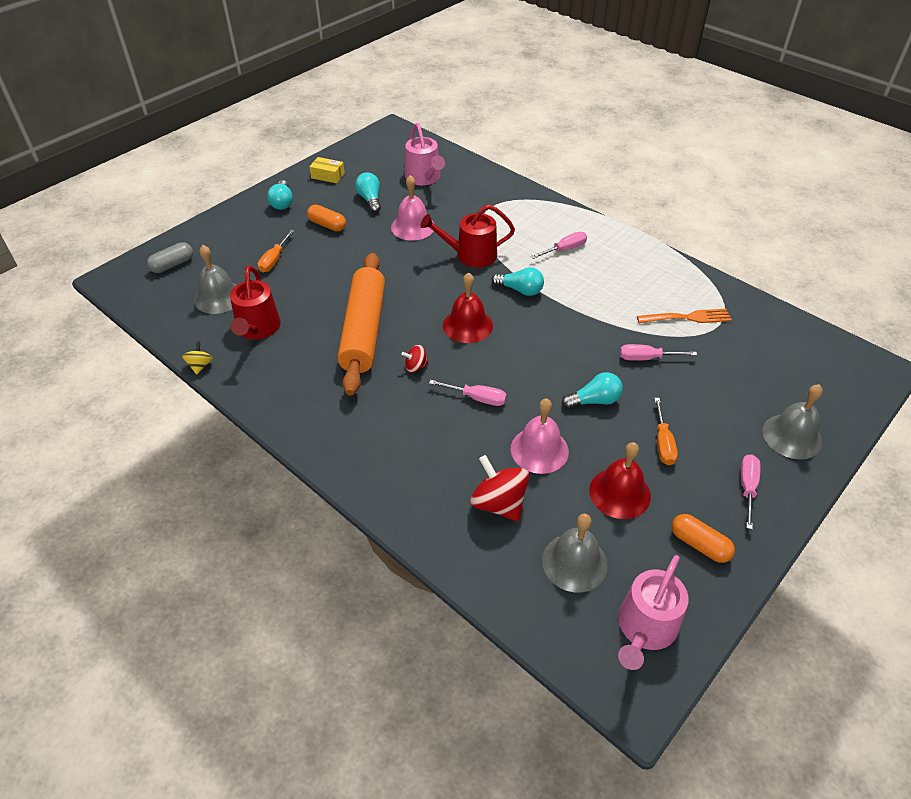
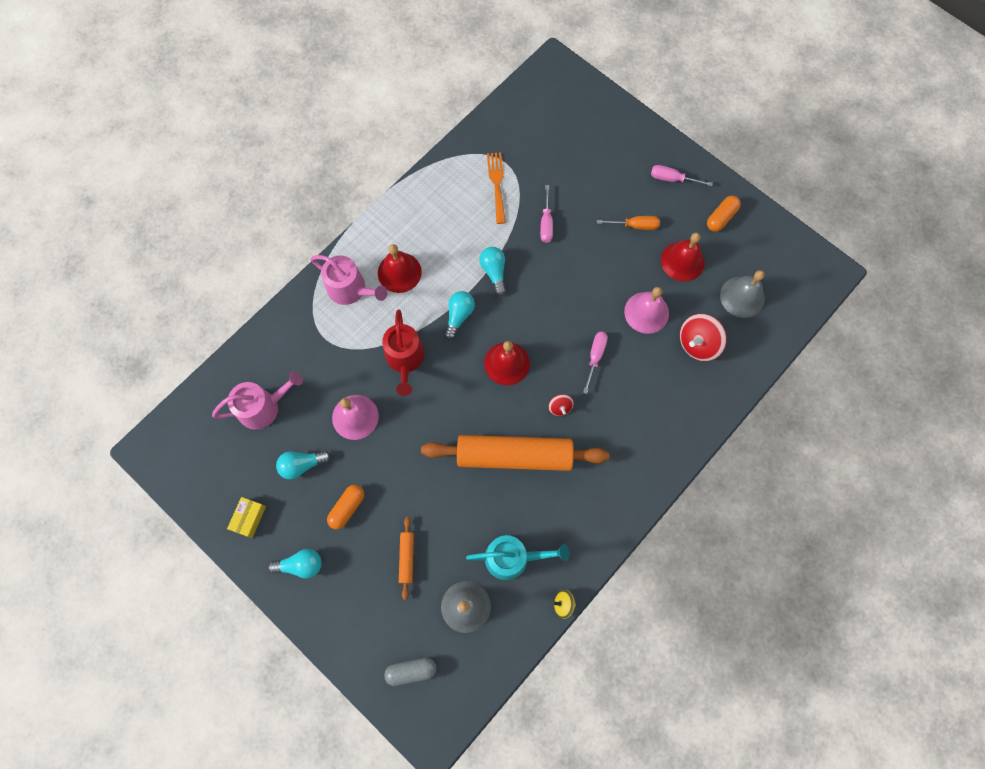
camera: 90 degrees left, 25 degrees up
(172, 265) = (411, 671): grey capsule -> grey capsule turned 60 degrees counterclockwise
(257, 329) = (512, 557): red watering can -> turquoise watering can
(274, 260) = (406, 558): orange screwdriver -> orange rolling pin
(565, 249) = (399, 272): pink screwdriver -> red bell
(594, 401) = (594, 268): turquoise light bulb -> turquoise light bulb (494, 272)
(645, 628) = (785, 260): pink watering can -> pink watering can (350, 289)
(792, 436) = (624, 140): grey bell -> none

